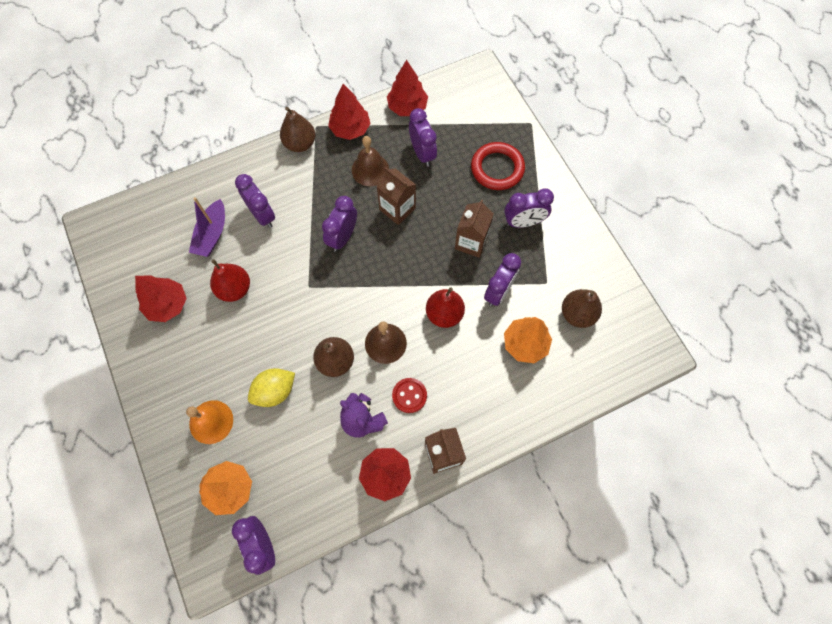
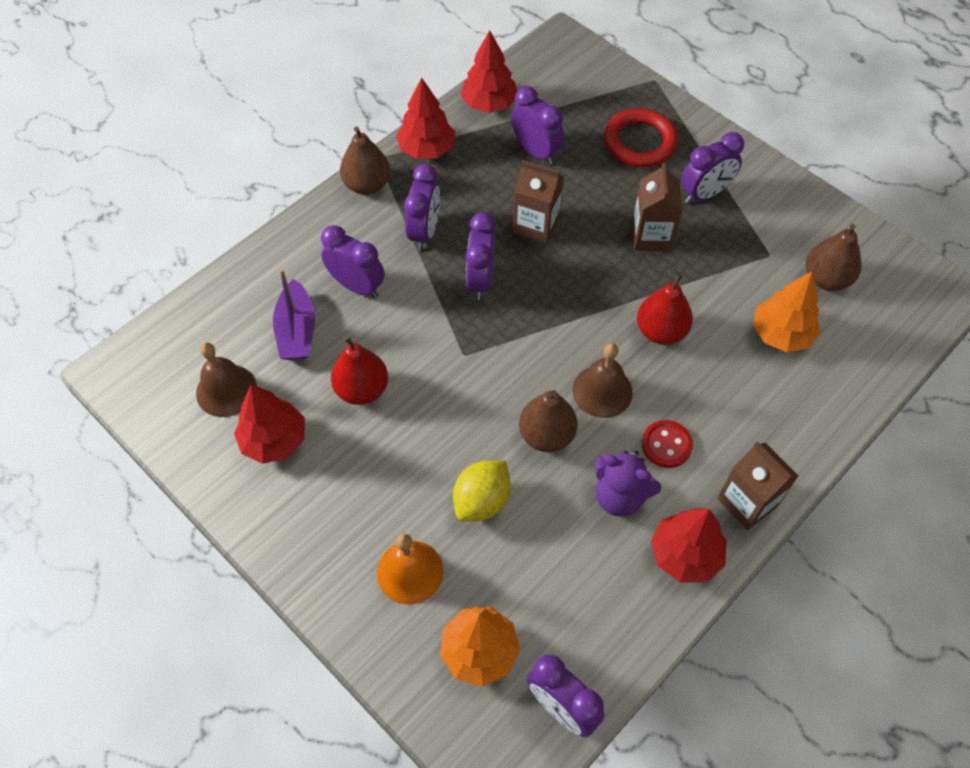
camera: 20 degrees left, 10 degrees down
(370, 169) = (477, 189): brown bell -> brown bell (226, 390)
(498, 292) = (716, 283): purple clock -> purple clock (424, 232)

